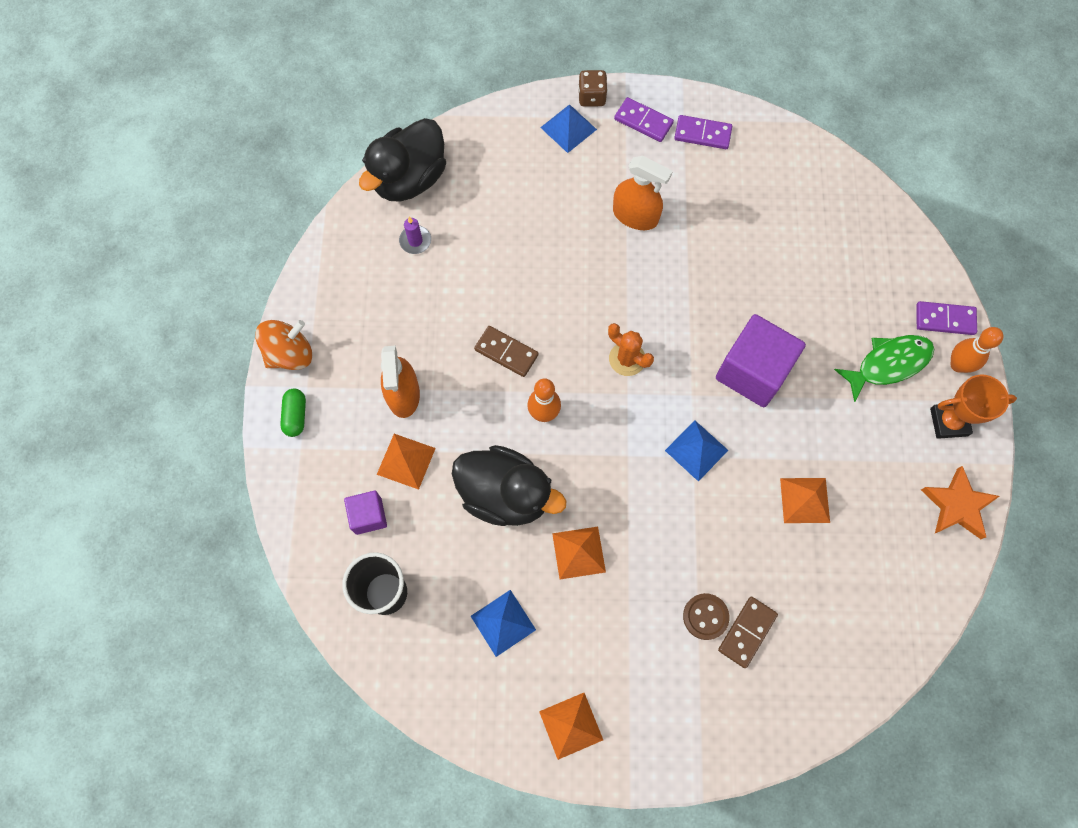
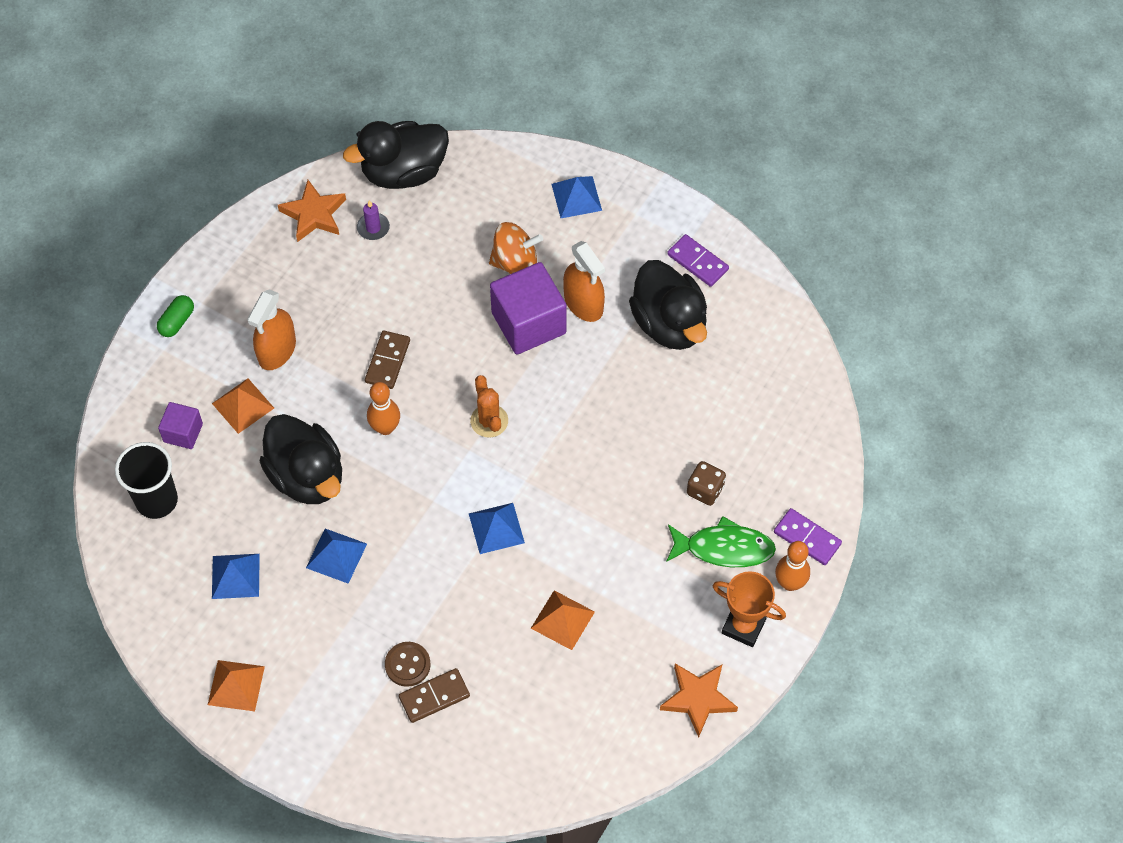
camera: 30 degrees right, 10 degrees down
(290, 354) = (205, 269): orange spinning top -> orange spinning top (515, 263)
(355, 255) = (314, 214): none -> orange star
(506, 352) = (387, 361): brown domino -> brown domino turned 45 degrees clockwise
(579, 552) = (336, 555): orange pyramid -> blue pyramid
(592, 97) = (617, 179): brown dice -> brown dice (705, 490)
(643, 121) = (650, 224): purple domino -> none
(715, 197) = (669, 324): none -> black duck
(753, 371) = (594, 490): purple cube -> purple cube (528, 323)

